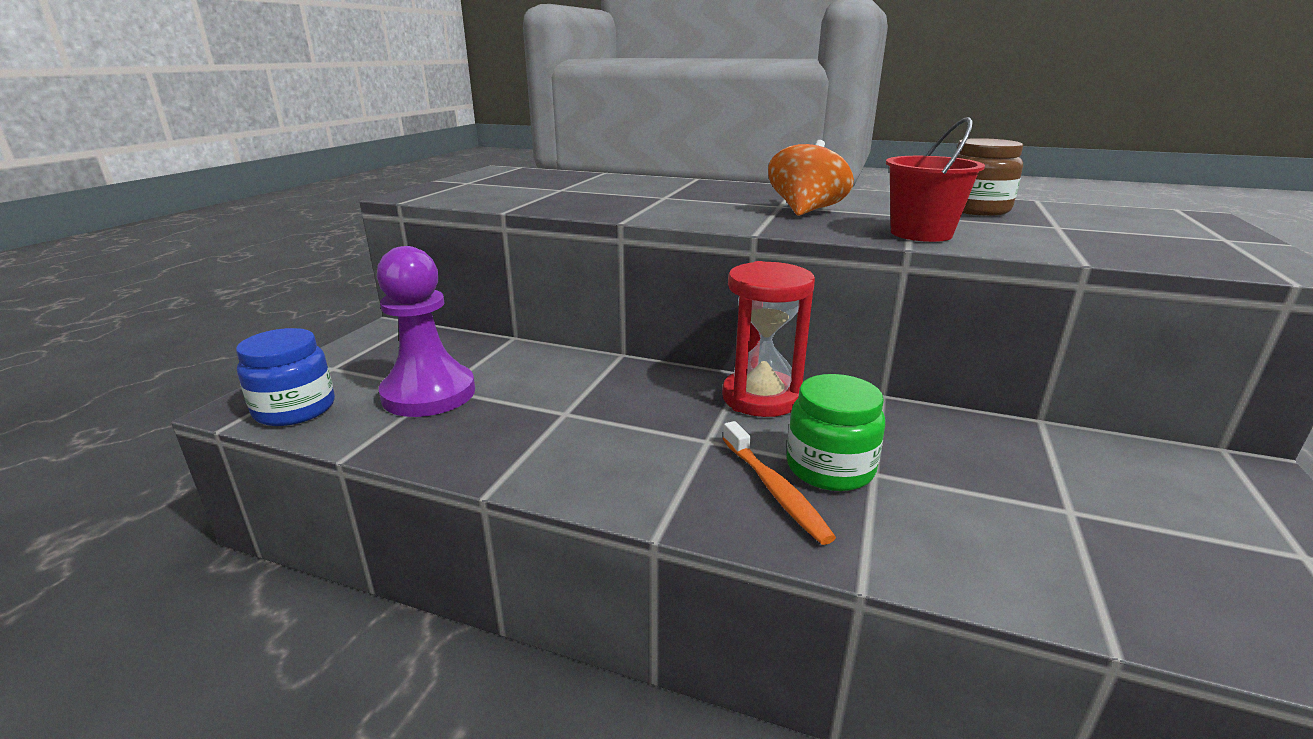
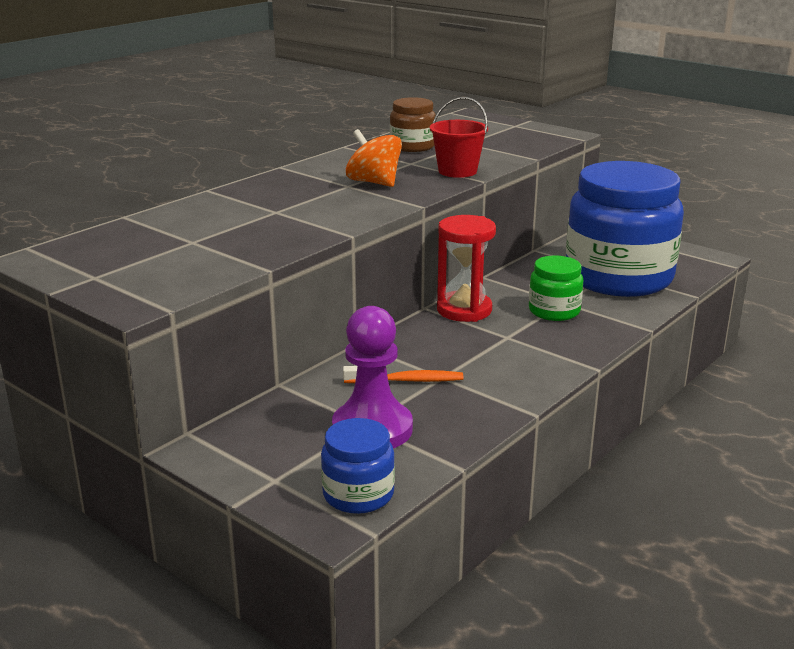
camera: 70 degrees left, 0 degrees up
(774, 490) = (568, 330): orange toothbrush -> orange toothbrush (406, 381)
(1053, 521) = (618, 277): none -> blue jar

